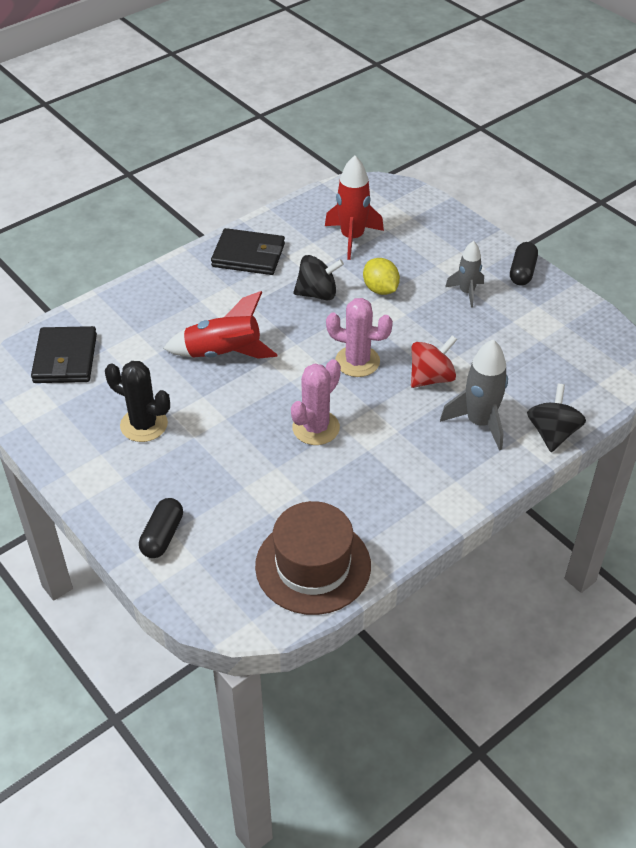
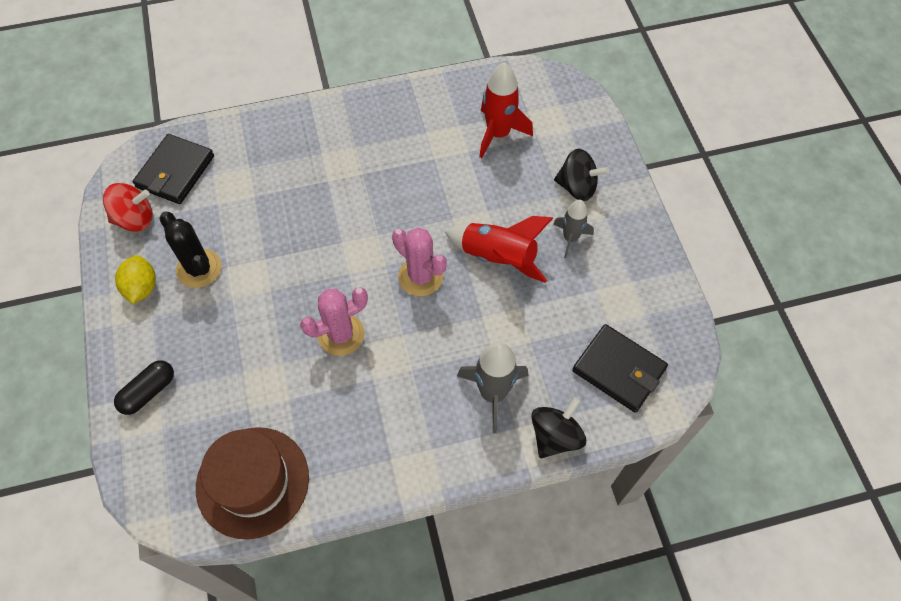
camera: 25 degrees right, 15 degrees up
(223, 353) = (308, 219): red rocket -> red rocket (498, 257)
(248, 255) = (392, 119): black wallet -> black wallet (618, 370)
(317, 293) = (429, 185): black spinning top -> black spinning top (577, 187)
(380, 289) = (490, 203): yellow lemon -> yellow lemon (142, 288)
(431, 378) = (478, 323): red spinning top -> red spinning top (135, 219)
(522, 272) = (640, 235): black capsule -> none

